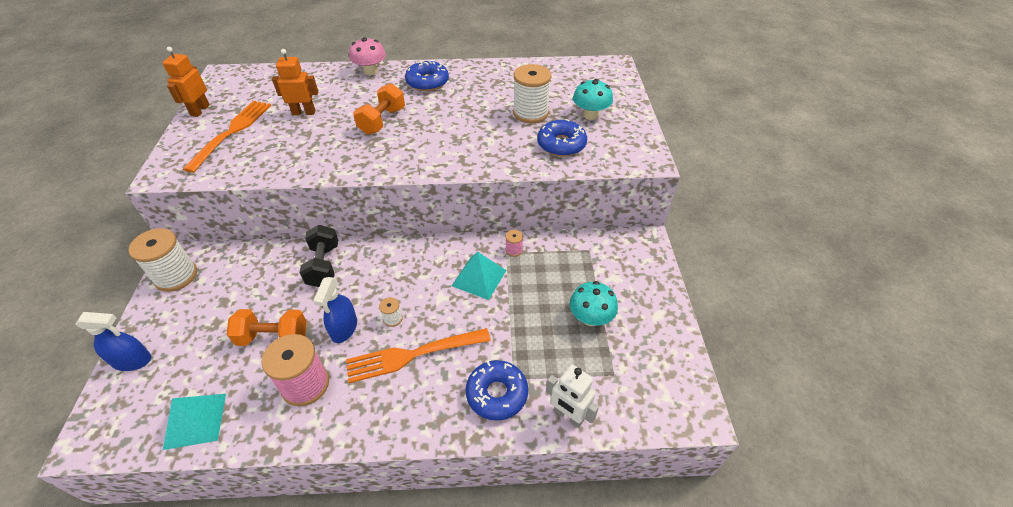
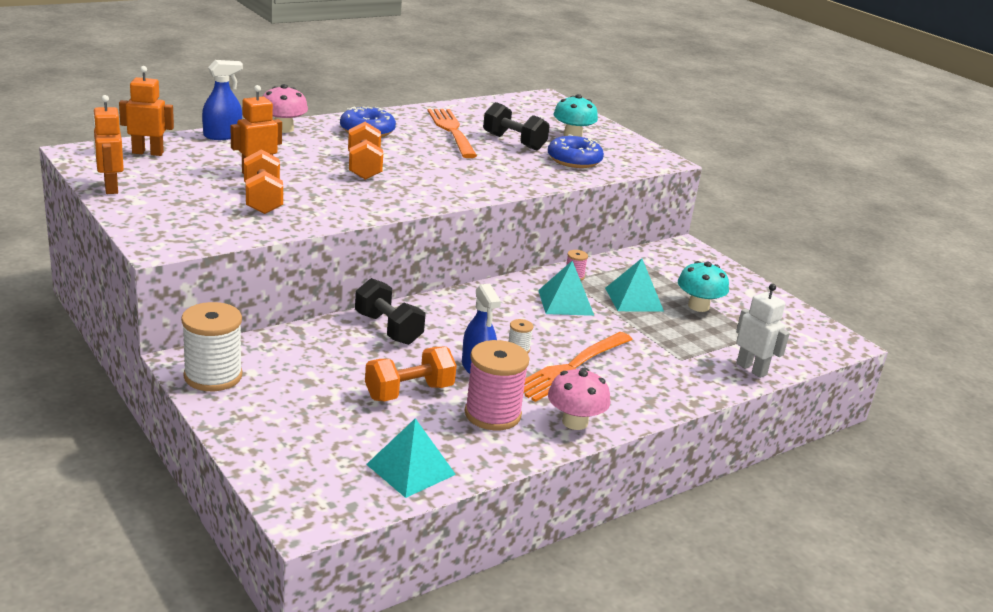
camera: 35 degrees left, 20 degrees down
(132, 360) = (264, 451): blue spray bottle -> blue spray bottle (222, 135)
(232, 133) = (191, 200): orange fork -> orange fork (452, 131)
(259, 81) = (148, 153): none -> orange robot
(276, 141) = (263, 200): none -> orange dumbbell
(356, 419) = (575, 422): none -> pink mushroom
(497, 394) = (678, 372): blue donut -> none
(530, 113) = (514, 142): white spool -> black dumbbell
(540, 291) = (634, 299): none -> turquoise pyramid
(568, 416) = (751, 369): white robot -> white robot turned 135 degrees counterclockwise

